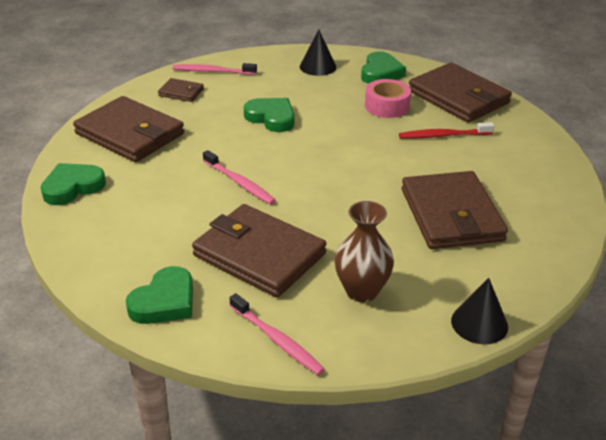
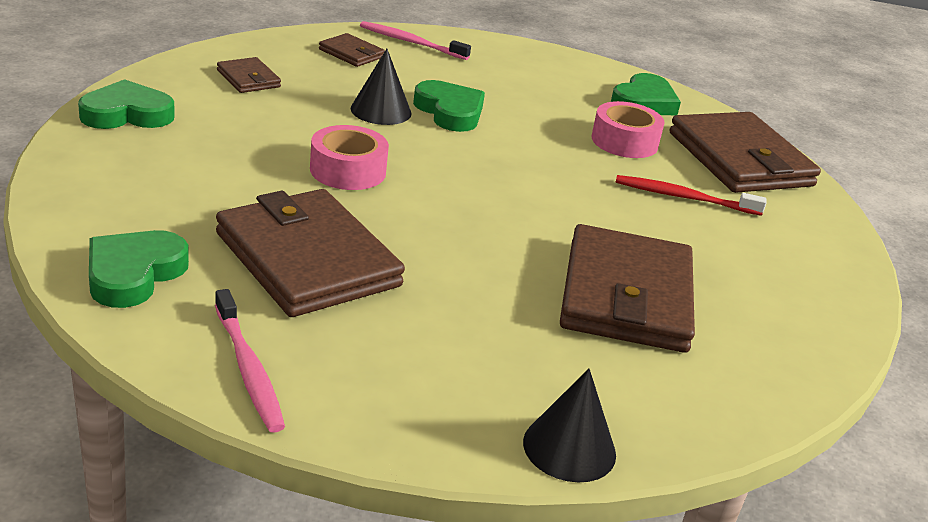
camera: 15 degrees right, 5 degrees down
(130, 134) = (248, 79): brown wallet -> brown wallet, size x0.46
(164, 301) = (134, 274): green heart -> green heart turned 150 degrees clockwise
(239, 183) = (348, 170): pink toothbrush -> pink tape
(318, 66) = (559, 73): black cone -> black cone (381, 110)
(362, 291) = (419, 348): brown vase -> none

